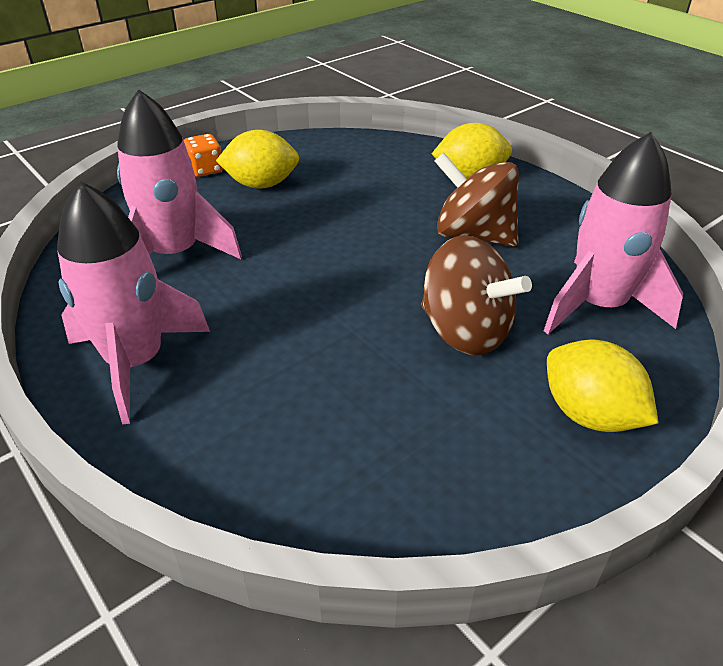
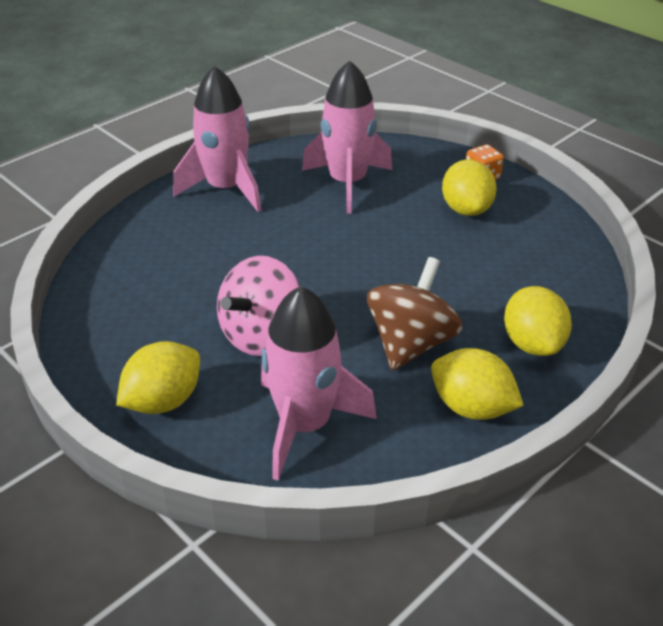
camera: 85 degrees right, 0 degrees up
(465, 332) = (262, 335): brown spinning top -> pink spinning top
(553, 213) = (471, 407): none -> yellow lemon

